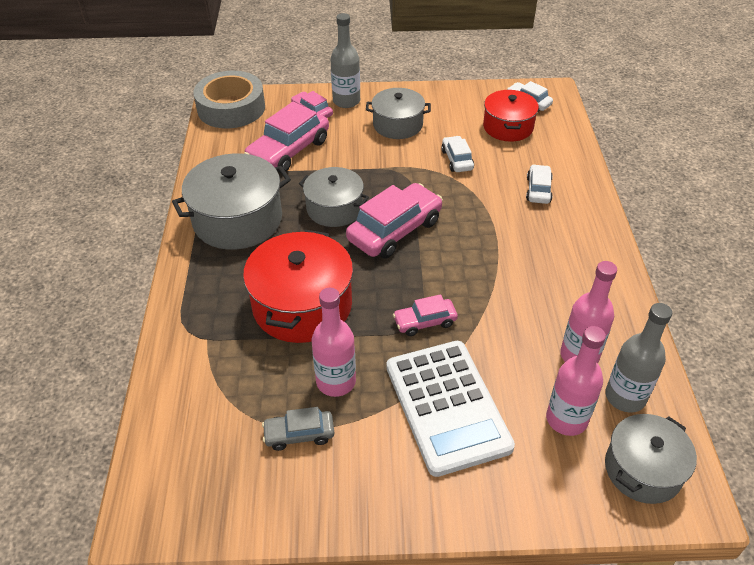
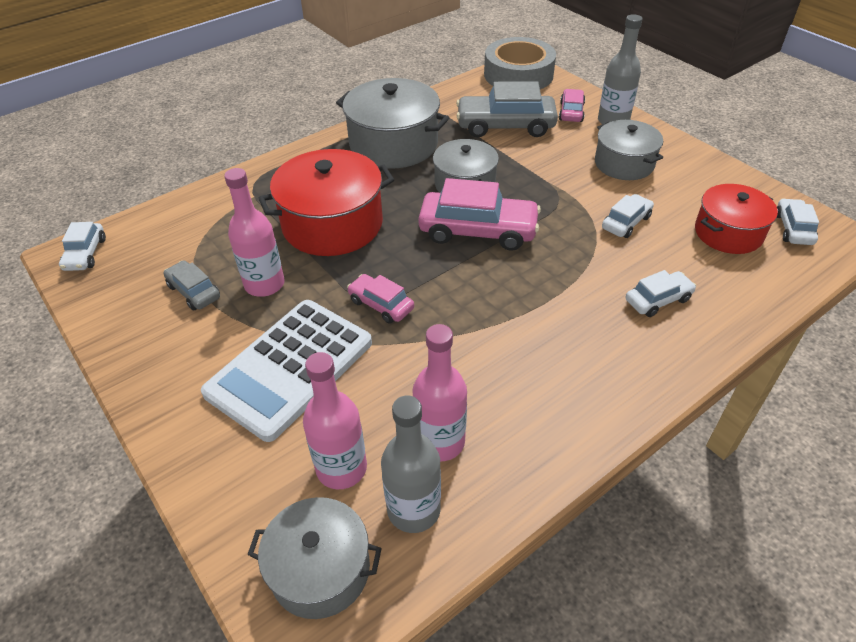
camera: 55 degrees right, 0 degrees up
(157, 503) = (85, 254): none -> white car
(289, 151) = (505, 126): pink car -> grey car

